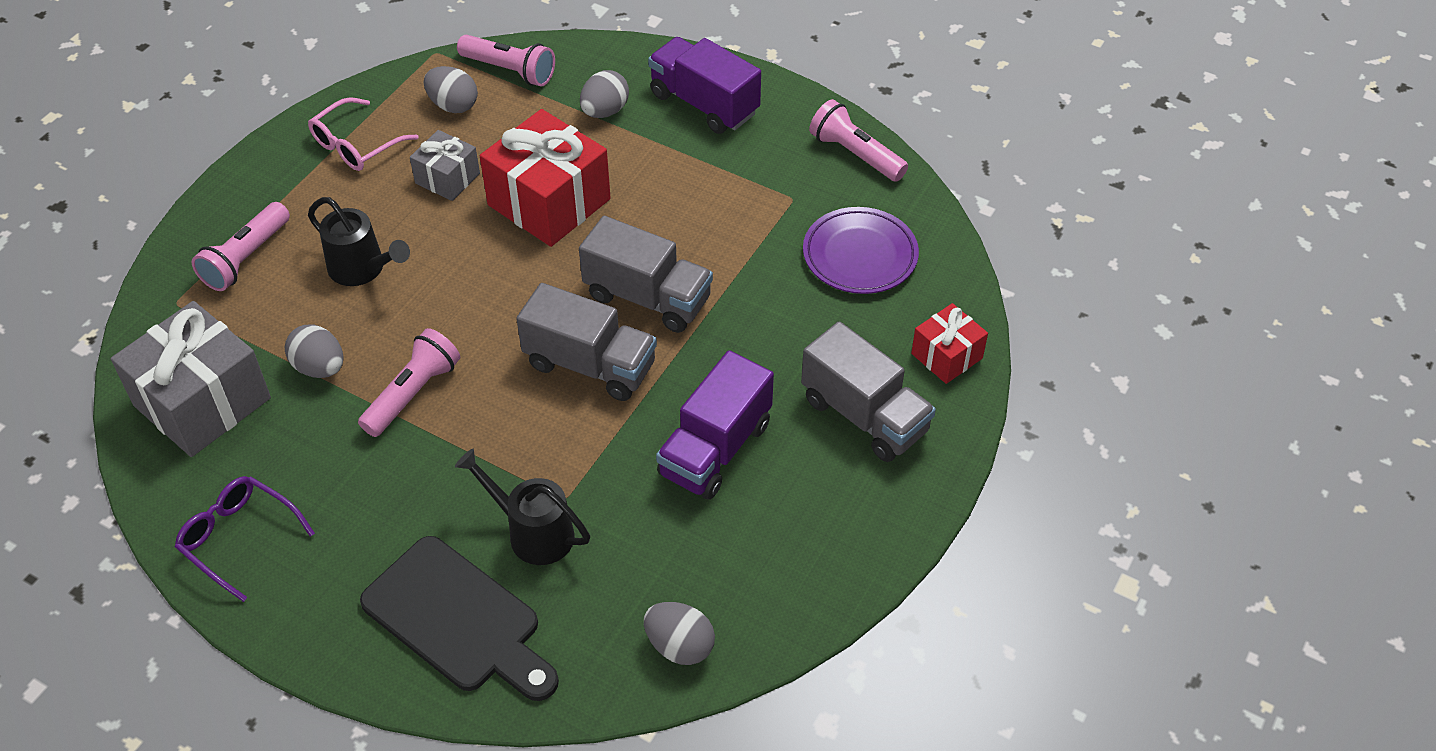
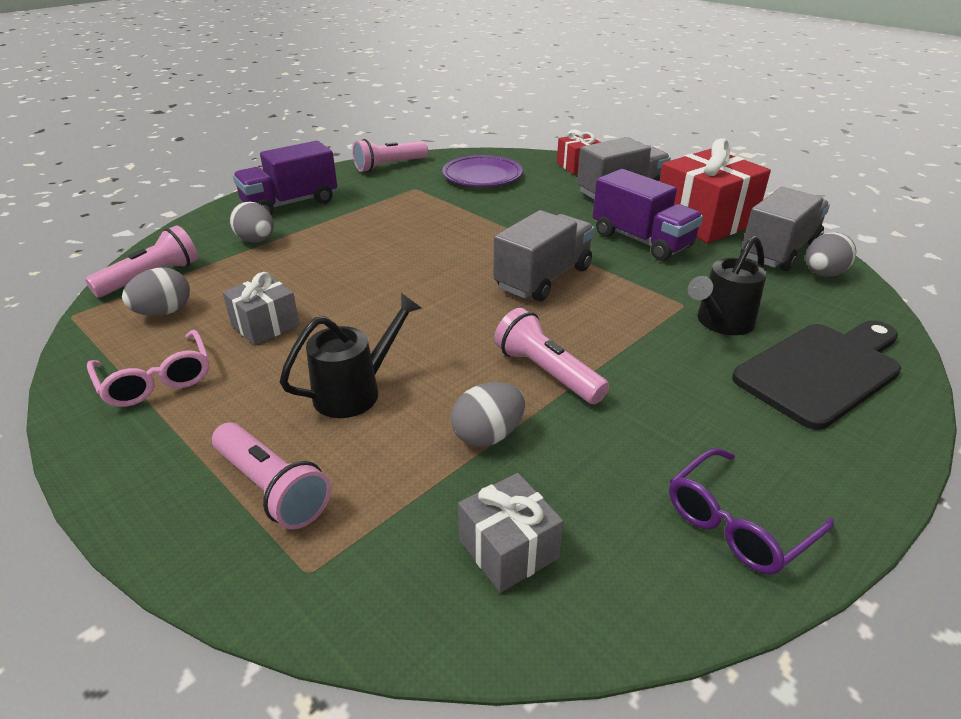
camera: 75 degrees left, 15 degrees down
(202, 402) = (508, 549): grey gift -> grey gift, size x0.54
(549, 202) = (343, 276): red gift -> red gift (704, 221)
(647, 298) = (482, 247): grey truck -> grey truck (779, 251)

